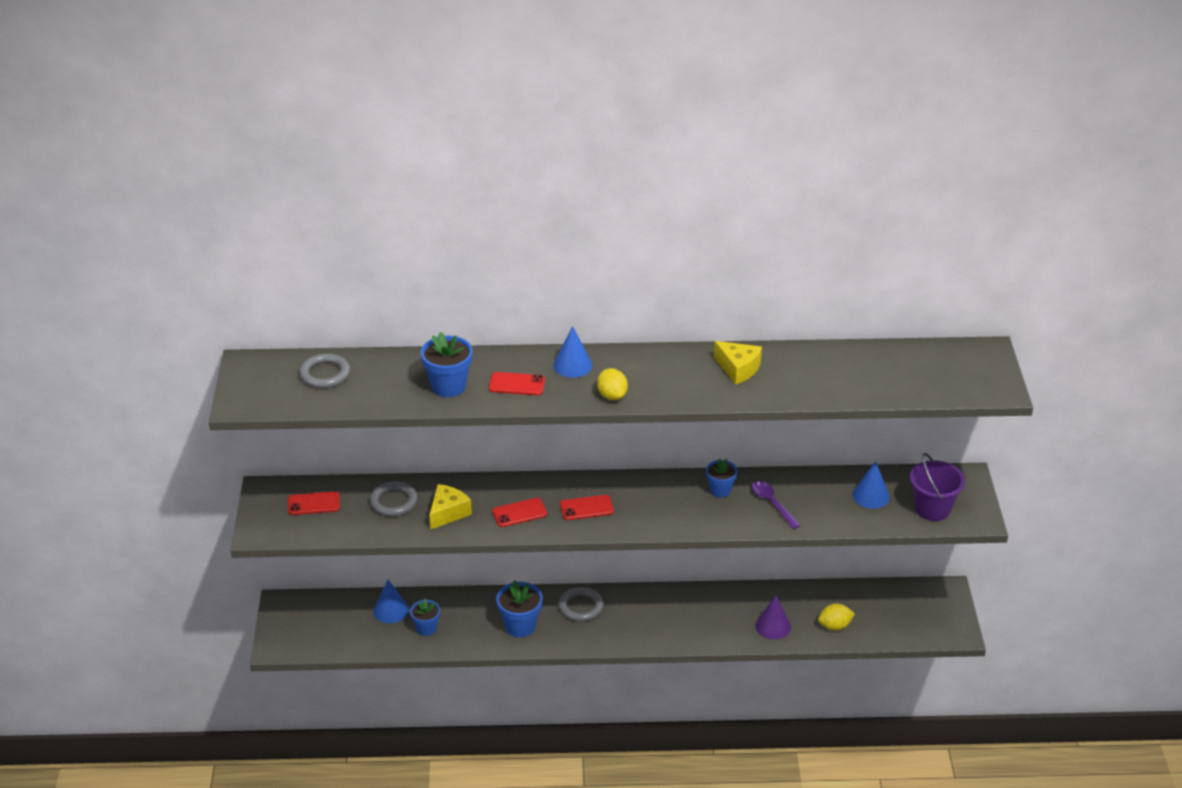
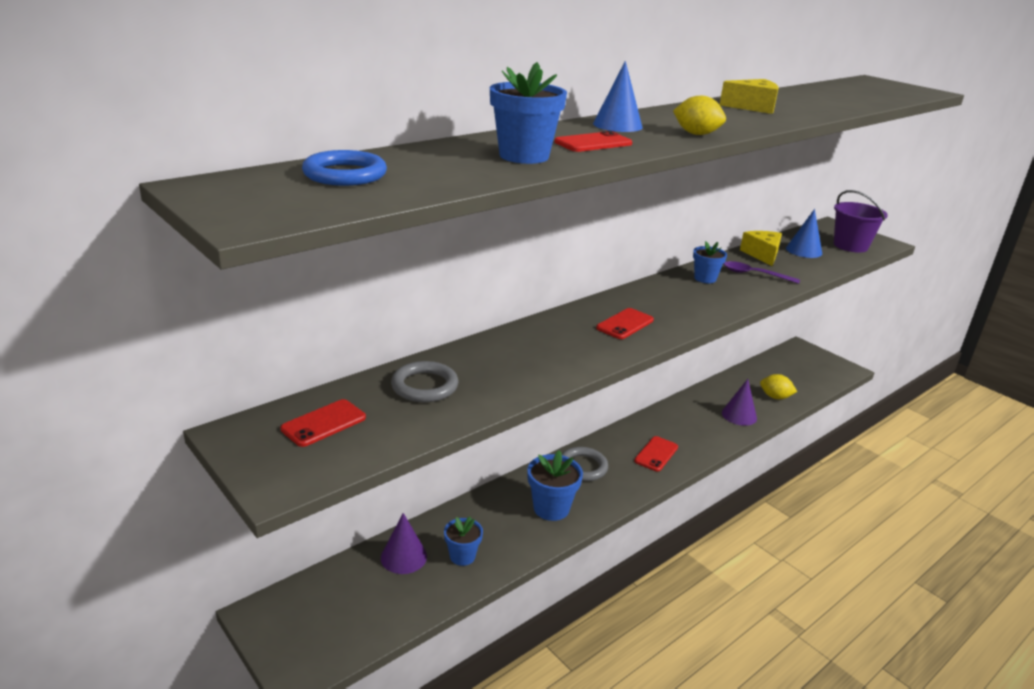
camera: 40 degrees left, 10 degrees down
(325, 374) = (345, 174): grey ring -> blue ring
(391, 610) = (403, 557): blue cone -> purple cone
(448, 513) = (499, 374): yellow cheese -> yellow cheese (762, 254)
(519, 513) = (571, 349): red phone -> red phone (656, 454)
(835, 626) = (775, 397): yellow lemon -> yellow lemon turned 75 degrees clockwise

